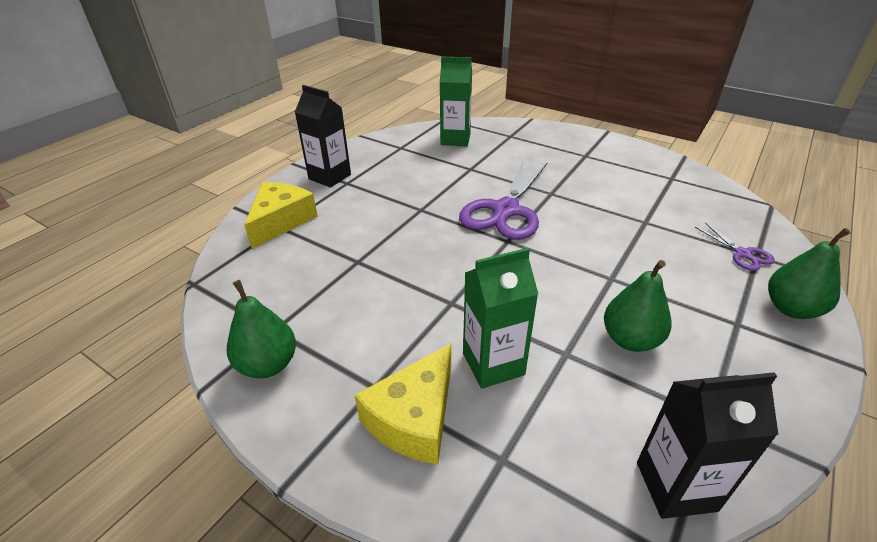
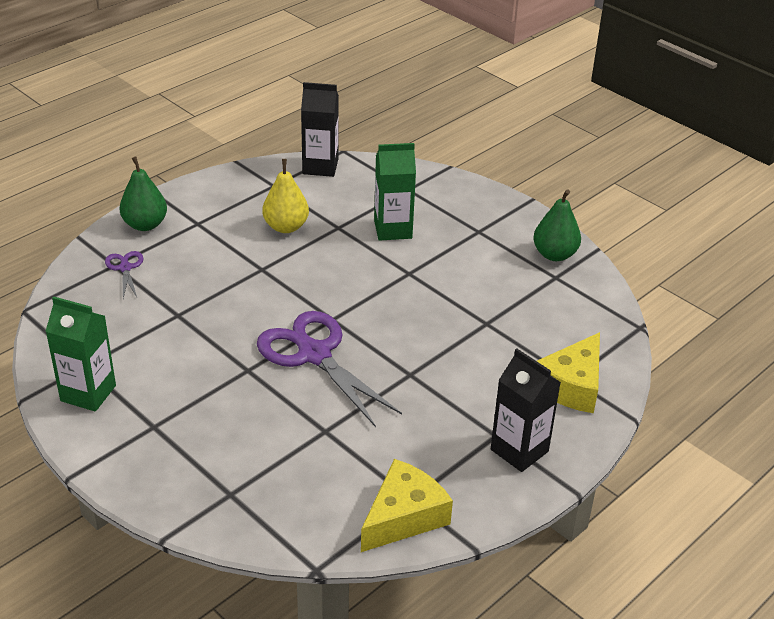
camera: 170 degrees left, 0 degrees up
(414, 418) = (454, 212): yellow cheese -> yellow cheese (403, 517)
(455, 139) = (320, 501): green carton -> green carton (88, 393)
(506, 210) = (314, 354): purple scissors -> purple scissors turned 75 degrees counterclockwise
(630, 340) = (286, 227): green pear -> yellow pear

